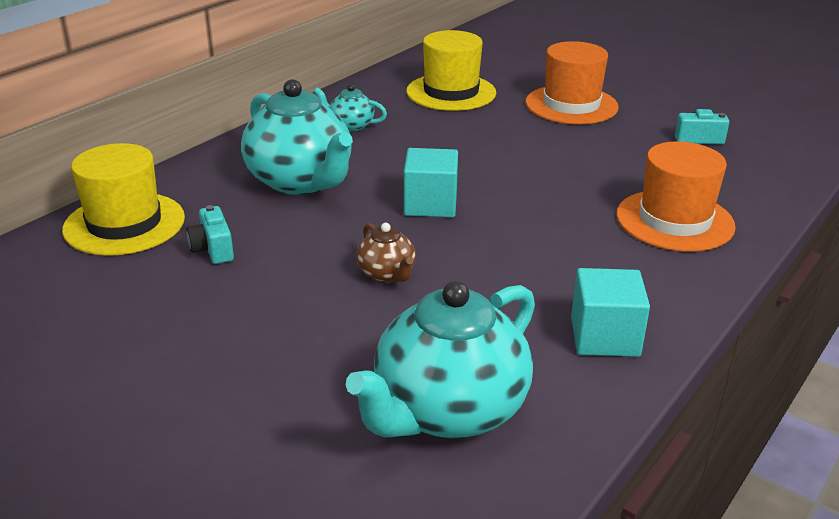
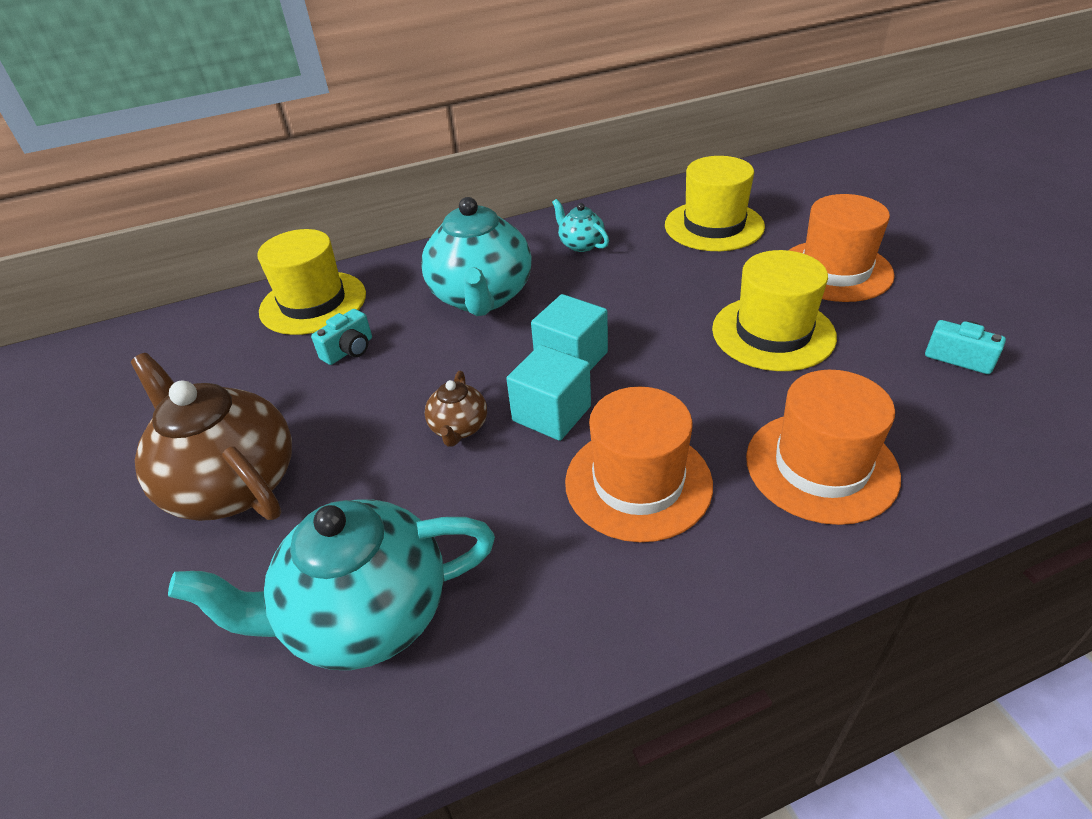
camera: 35 degrees right, 10 degrees up
(213, 249) = (349, 350): turquoise camera -> turquoise camera turned 150 degrees counterclockwise
(213, 375) = (232, 484): none -> brown teapot
(566, 152) = (773, 333): none -> yellow hat
(566, 265) = (638, 483): none -> orange hat
(605, 337) = (594, 595): turquoise cube -> turquoise cube (551, 413)

